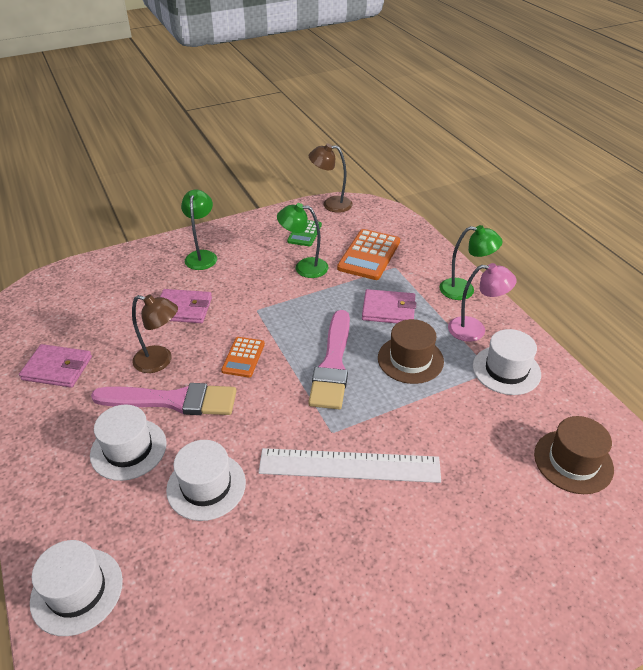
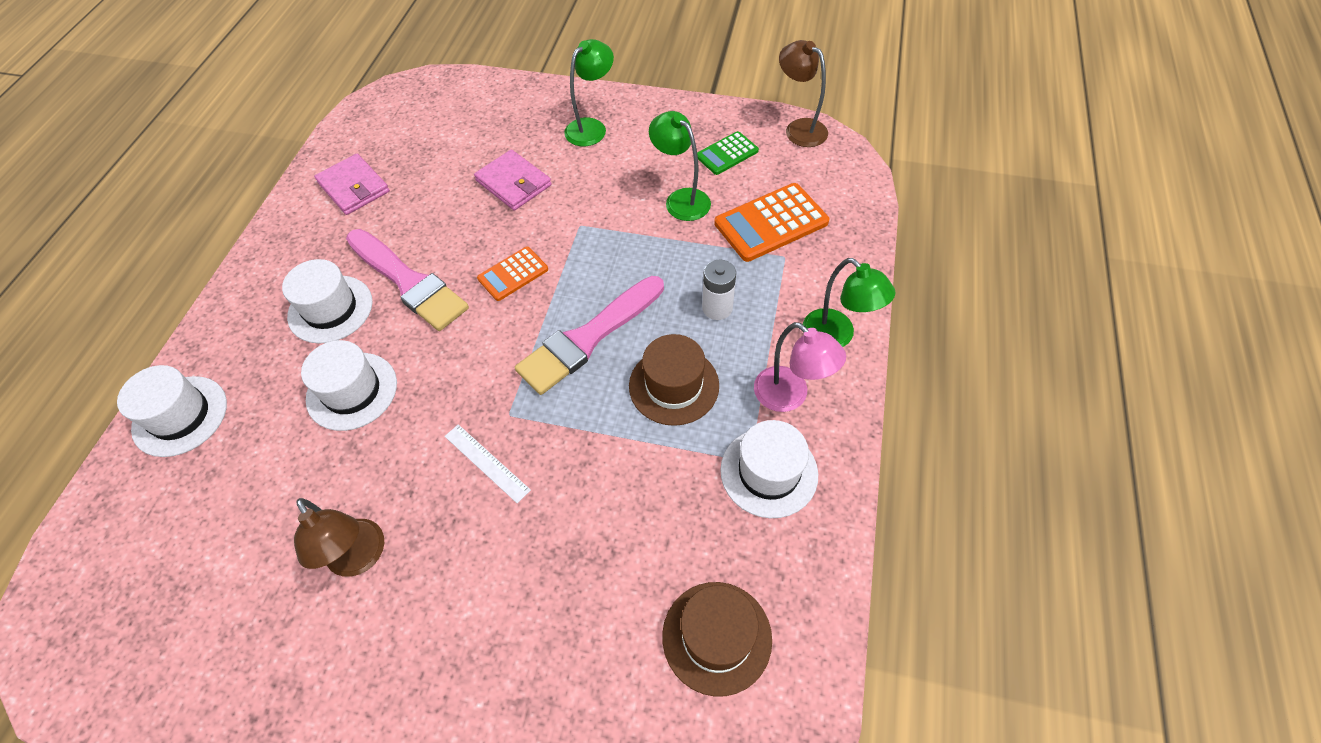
camera: 40 degrees right, 15 degrees up
(160, 361) = (439, 232): brown lamp -> brown lamp (360, 558)
(349, 465) = (486, 462): white ruler -> white ruler, size x0.49
(388, 309) = (717, 308): pink wallet -> white battery

